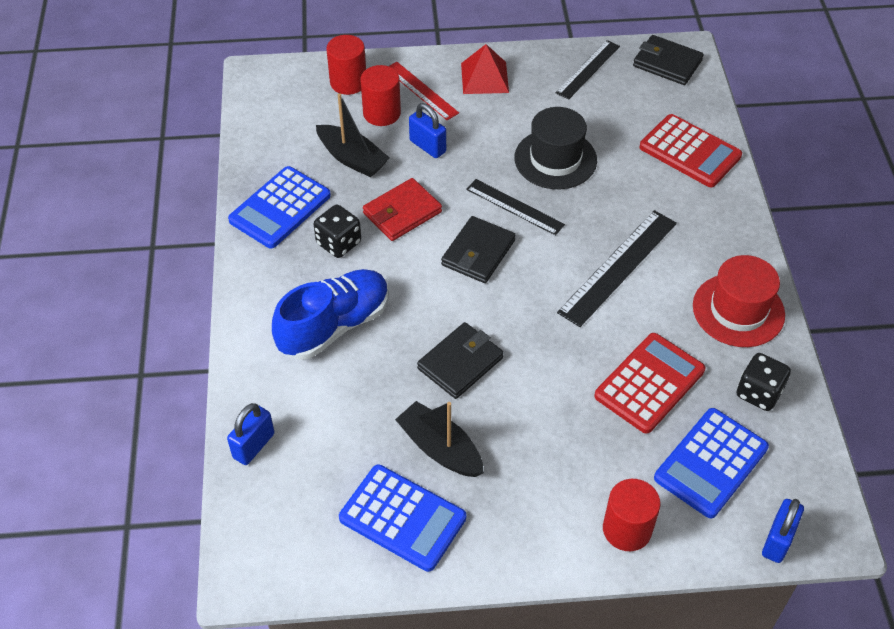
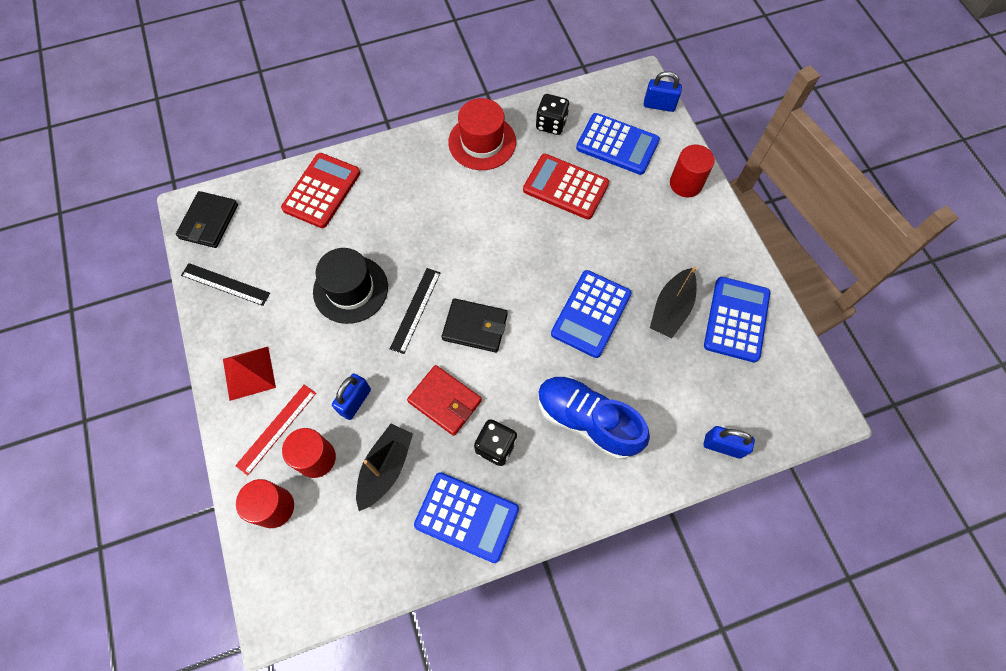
camera: 105 degrees left, 15 degrees up
(460, 363) = (591, 314): black wallet -> blue calculator
(618, 267) = (462, 222): black ruler -> none

